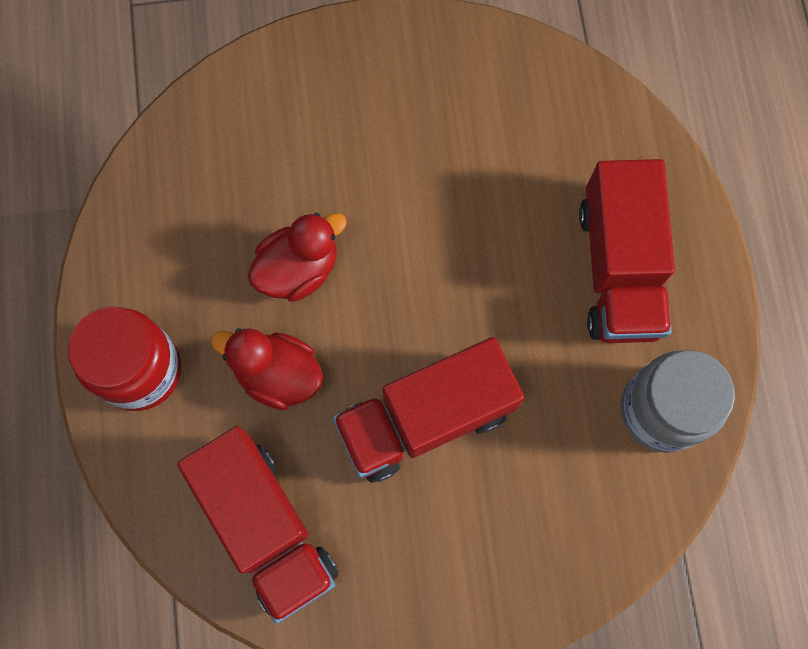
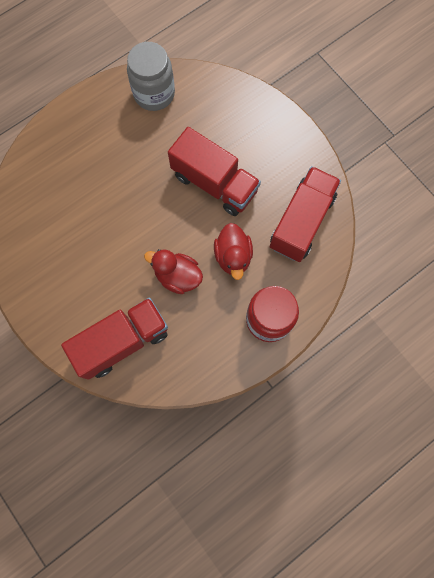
camera: 120 degrees left, 0 degrees up
(618, 268) = (98, 139): red truck -> red truck (122, 341)

